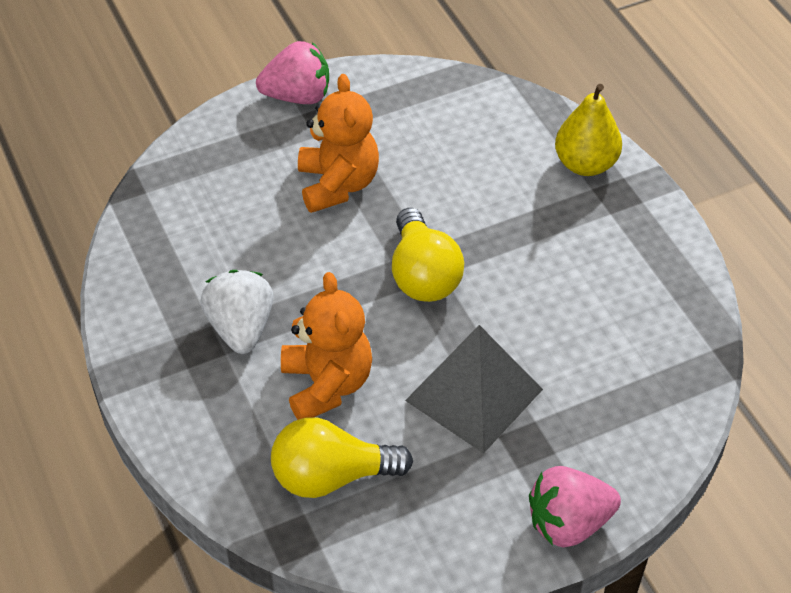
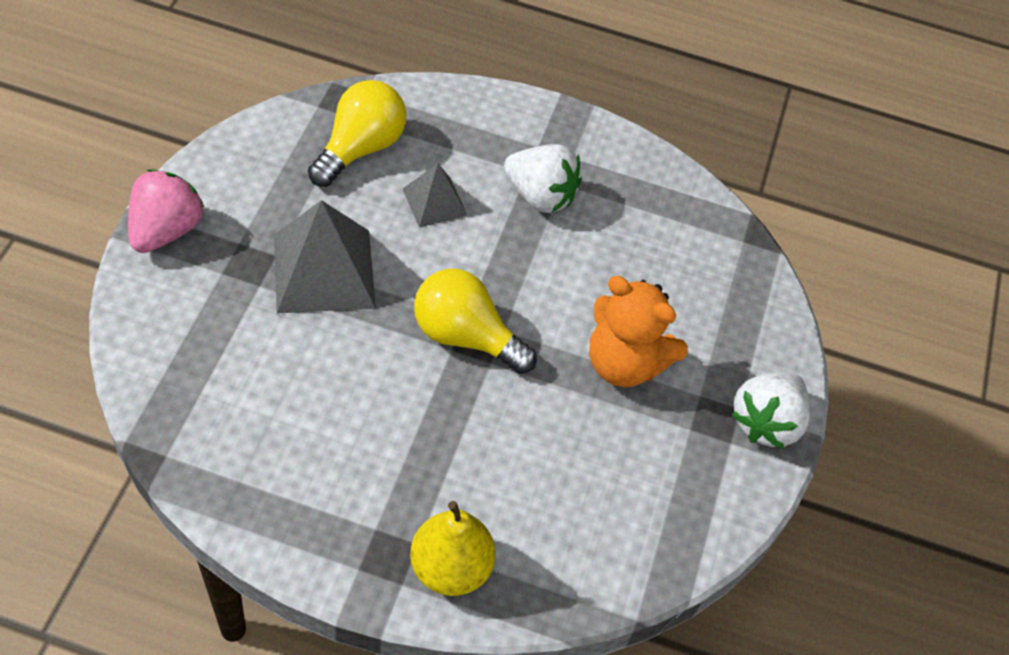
camera: 125 degrees right, 5 degrees up
(297, 96) = (766, 422): pink strawberry -> white strawberry
(327, 384) = (434, 201): orange teddy bear -> grey pyramid

